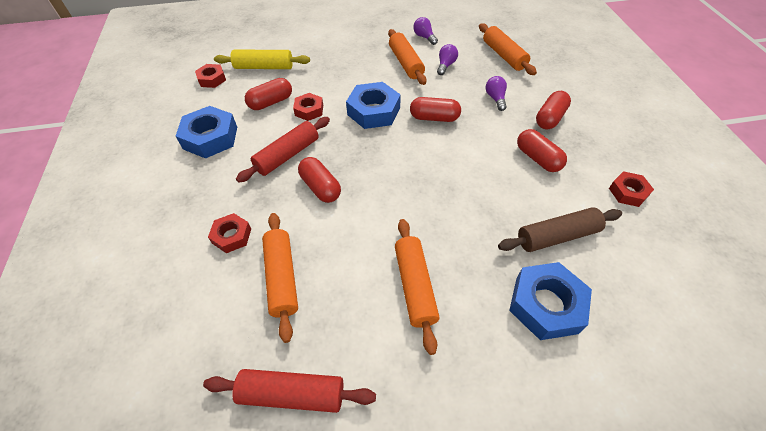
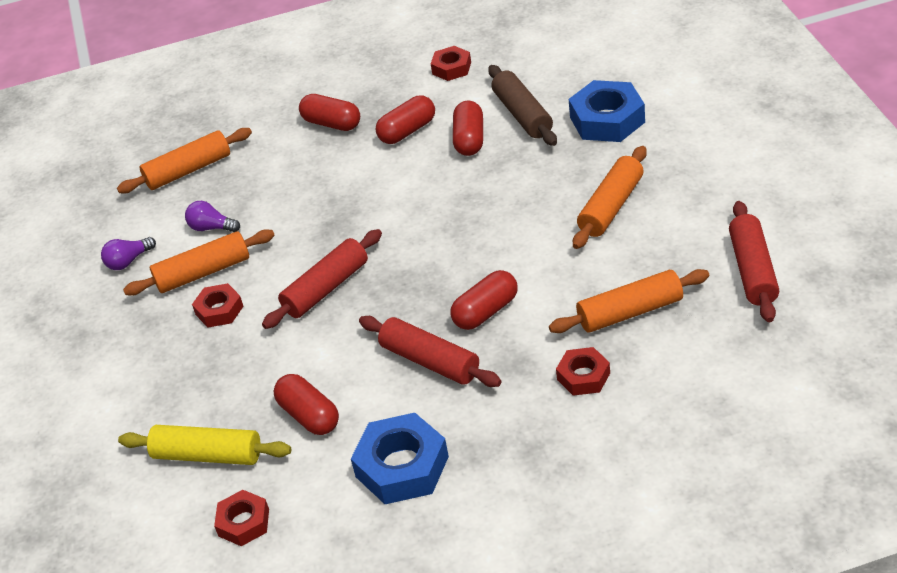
camera: 90 degrees left, 10 degrees down
(264, 67) = (207, 455): yellow rolling pin -> yellow rolling pin turned 75 degrees counterclockwise
(309, 110) = (327, 362): red nut -> red nut (219, 310)
(373, 111) = (326, 288): blue nut -> red rolling pin
(414, 286) = (611, 207): orange rolling pin -> orange rolling pin turned 45 degrees counterclockwise
(434, 118) = (337, 225): red capsule -> red capsule (469, 139)
(495, 98) = (292, 172): purple light bulb -> none

